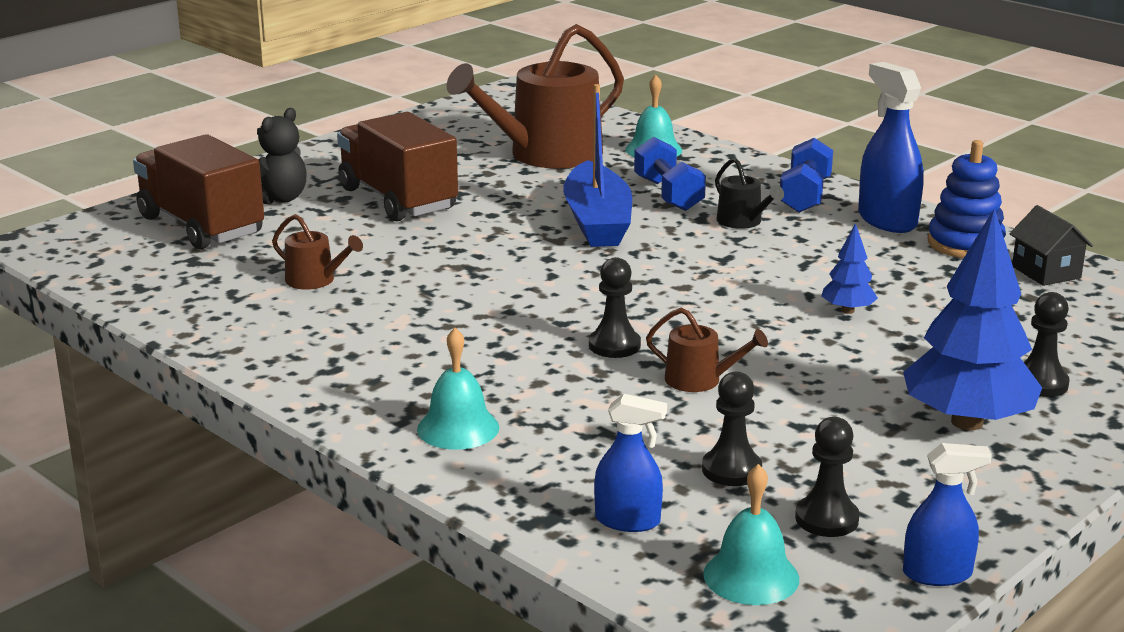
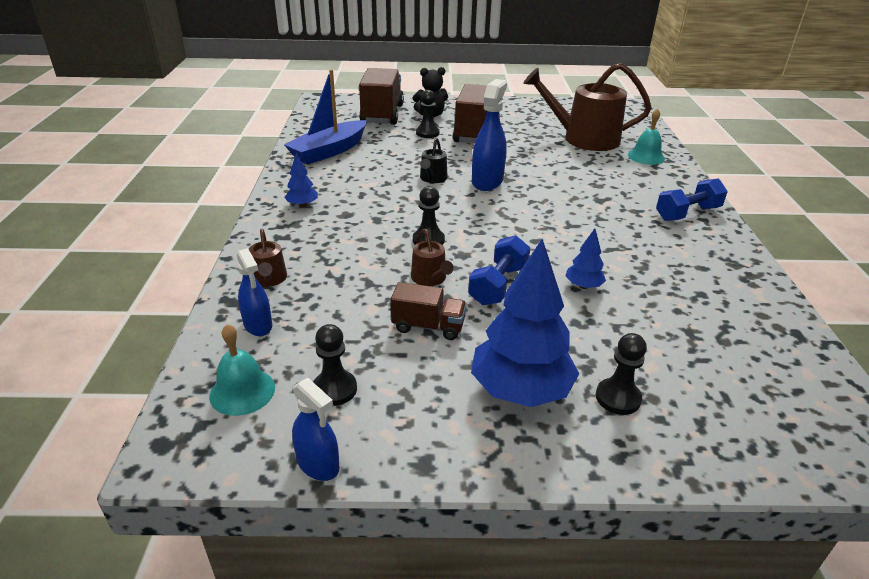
camera: 45 degrees right, 10 degrees up
(315, 280) = (374, 153): brown watering can -> brown watering can (269, 279)
(372, 385) = (302, 205): none -> blue tree
(458, 428) = (291, 241): turquoise bell -> none
(597, 222) = (544, 179): blue boat -> blue boat (329, 151)
(668, 194) = (608, 181): blue dumbbell -> blue dumbbell (498, 285)
(731, 470) = (349, 332): black pawn -> black pawn (427, 133)
(743, 222) = (621, 211): black watering can -> black watering can (432, 178)
(791, 421) = (428, 326): none -> brown truck
(887, 220) = (714, 249): blue spray bottle -> blue spray bottle (487, 181)
(965, 244) = (742, 286): blue stacking toy -> none
(1046, 272) = (769, 332): black house -> none

